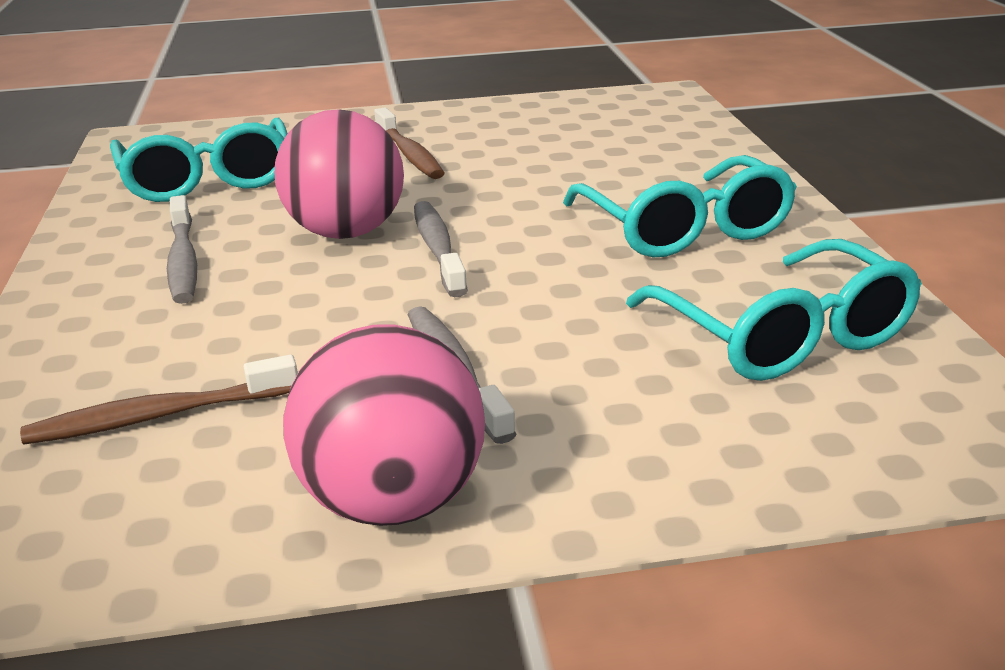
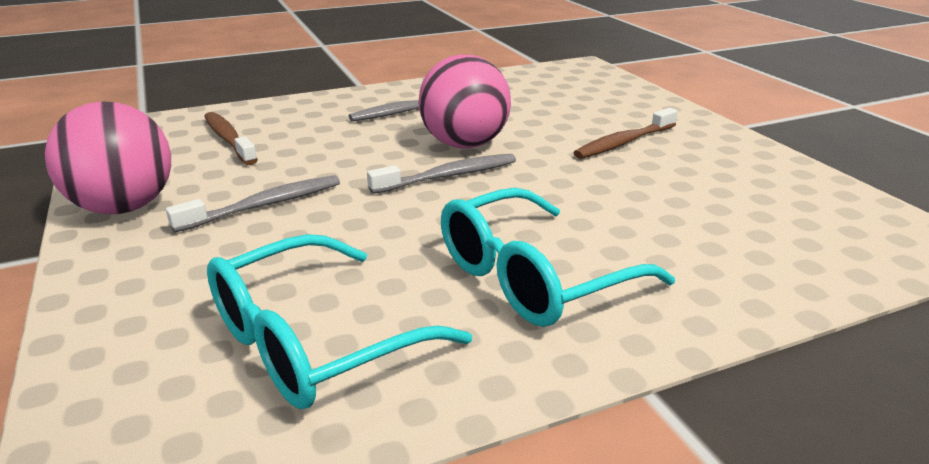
camera: 75 degrees right, 0 degrees up
(207, 179) = (530, 95): turquoise glasses -> none

